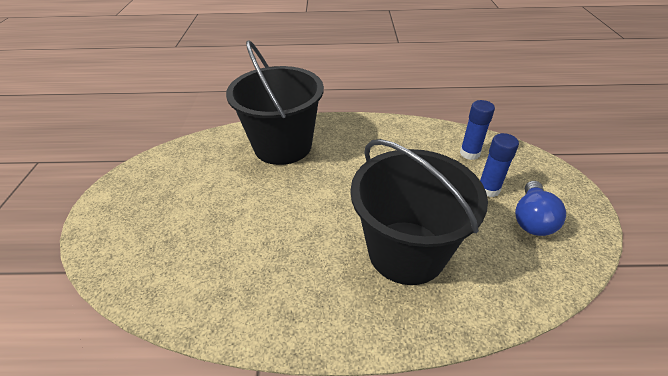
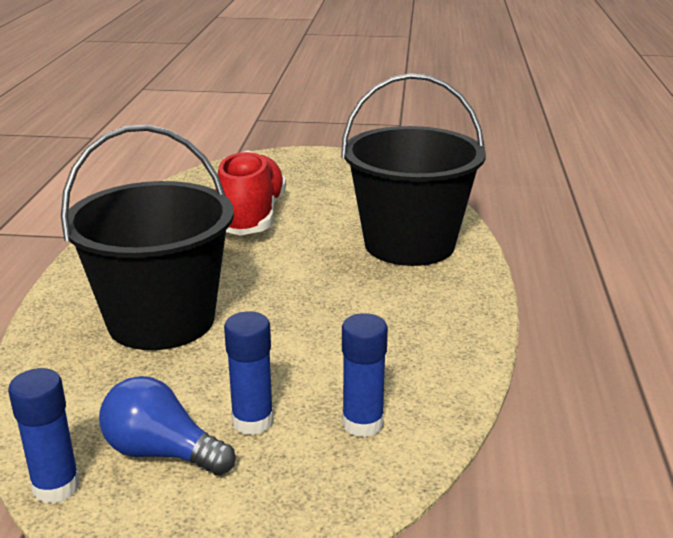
camera: 95 degrees right, 15 degrees down
(232, 229) = (251, 217): none -> red shoe
(585, 257) = (56, 487): none -> blue glue stick

